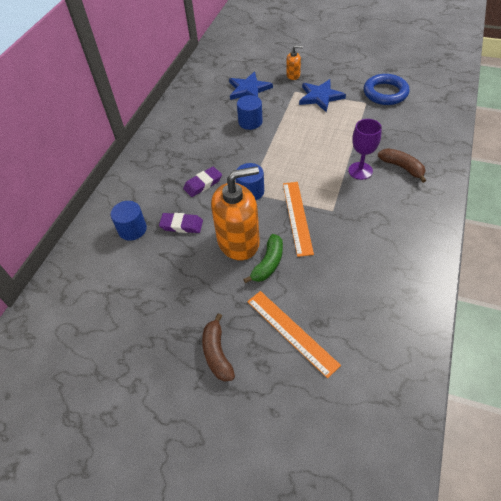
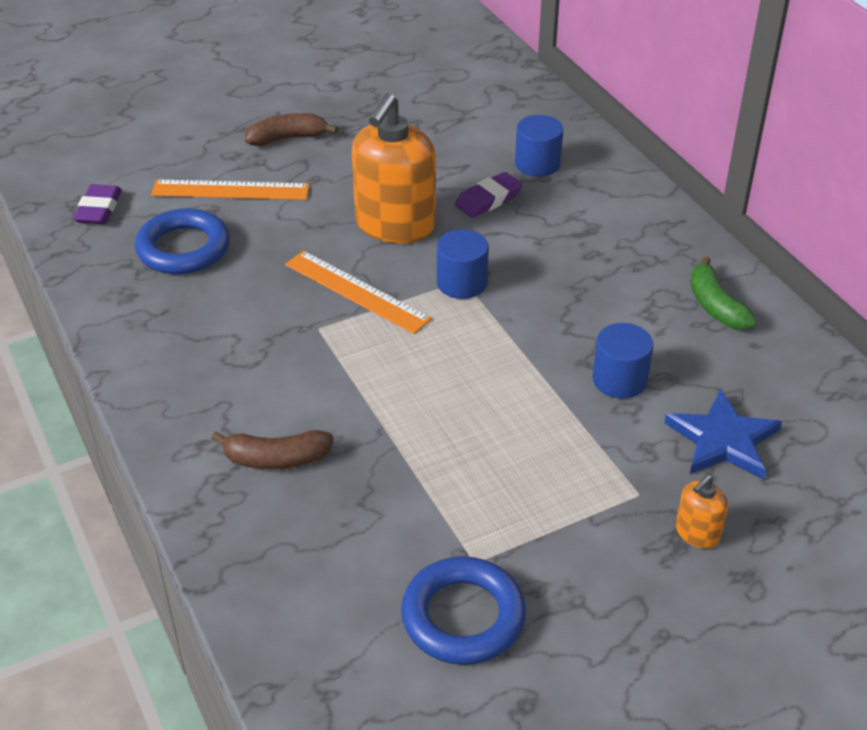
camera: 130 degrees right, 10 degrees down
(203, 184) = (539, 253): purple eraser -> purple eraser (99, 209)
(217, 353) = (287, 138): brown banana -> brown banana turned 45 degrees counterclockwise
(268, 263) = (329, 226): green banana -> green banana (715, 306)
(320, 97) = (575, 514): blue star -> none
(355, 304) = (183, 248): none -> blue ring
(360, 171) = (339, 410): purple goblet -> none

